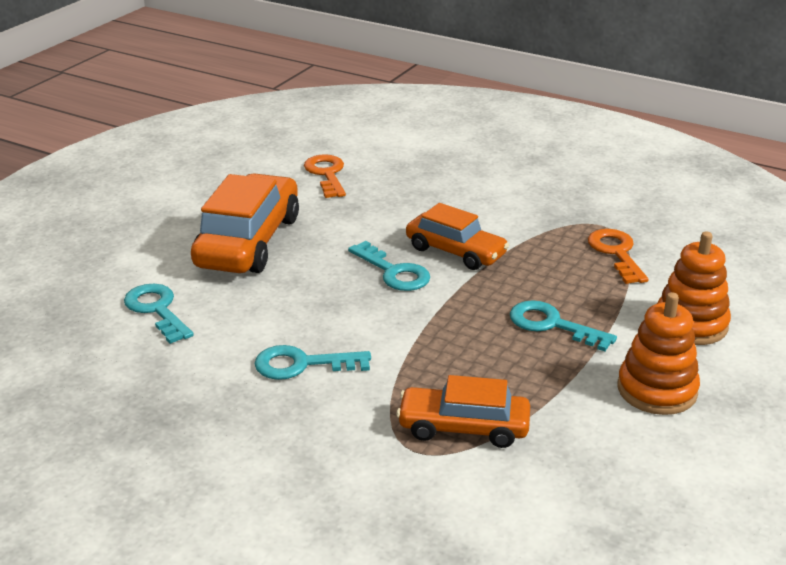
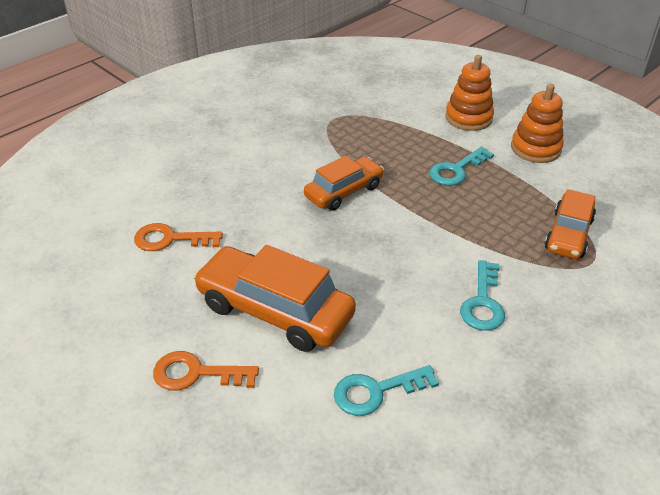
camera: 75 degrees left, 10 degrees up
(394, 272) = (362, 229): turquoise key -> none
(616, 253) = (374, 122): orange key -> orange key (196, 373)

